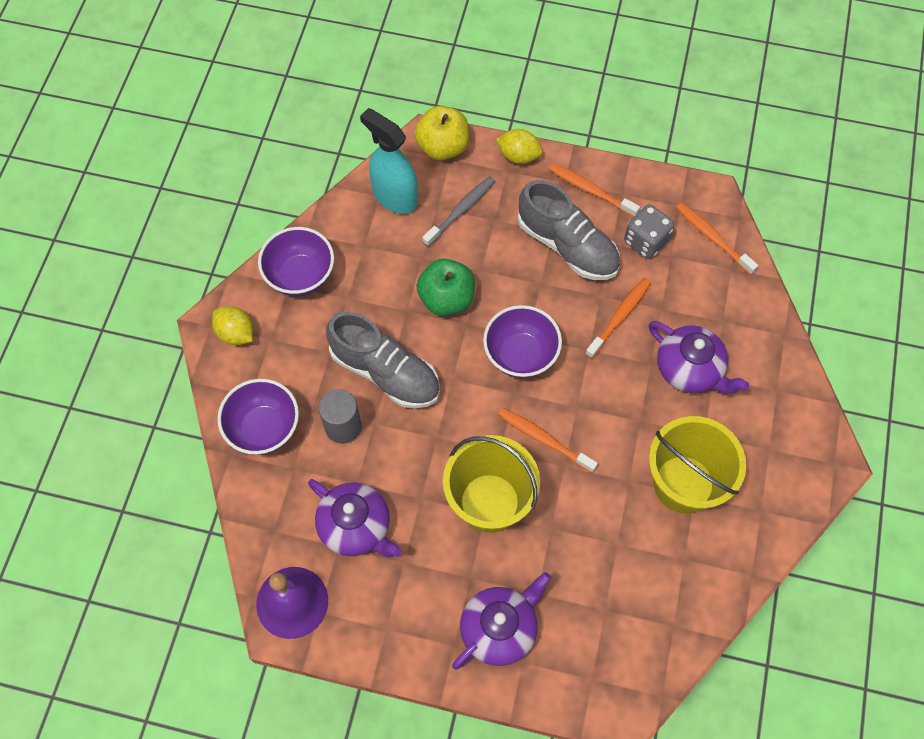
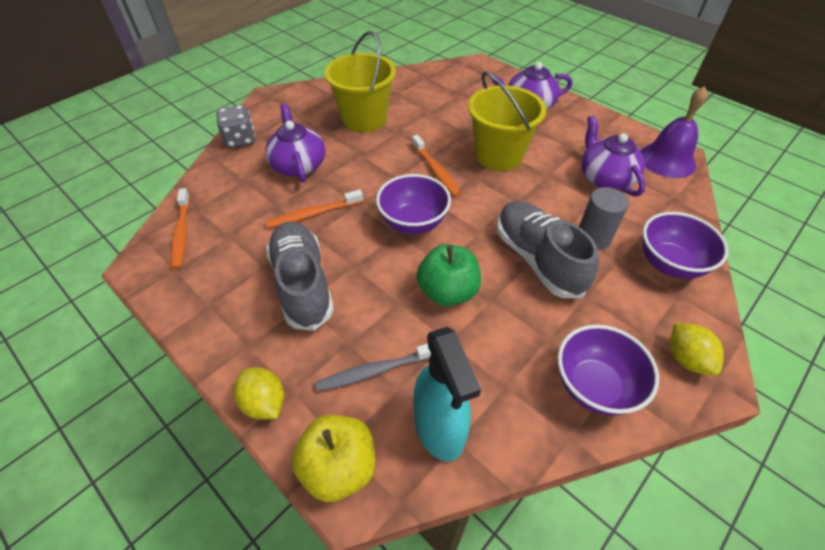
camera: 150 degrees left, 15 degrees down
(590, 190) = (232, 324): orange toothbrush -> none
(645, 241) = (234, 256): grey dice -> grey dice (240, 140)

